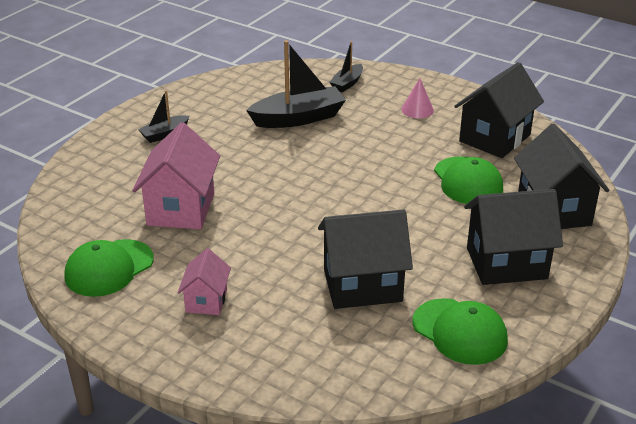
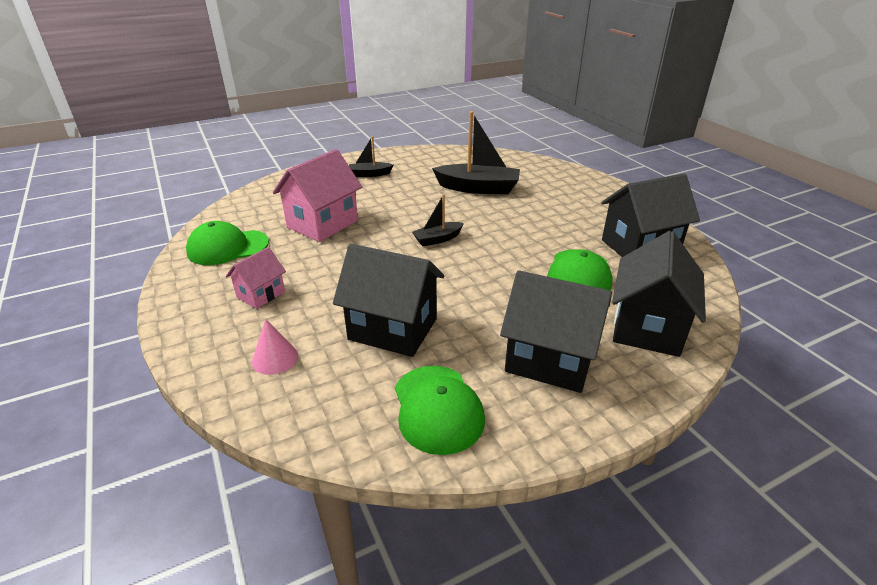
camera: 30 degrees right, 0 degrees up
(347, 83) = (542, 175): black boat -> black boat (437, 239)
(417, 110) = (585, 207): pink cone -> pink cone (275, 358)

